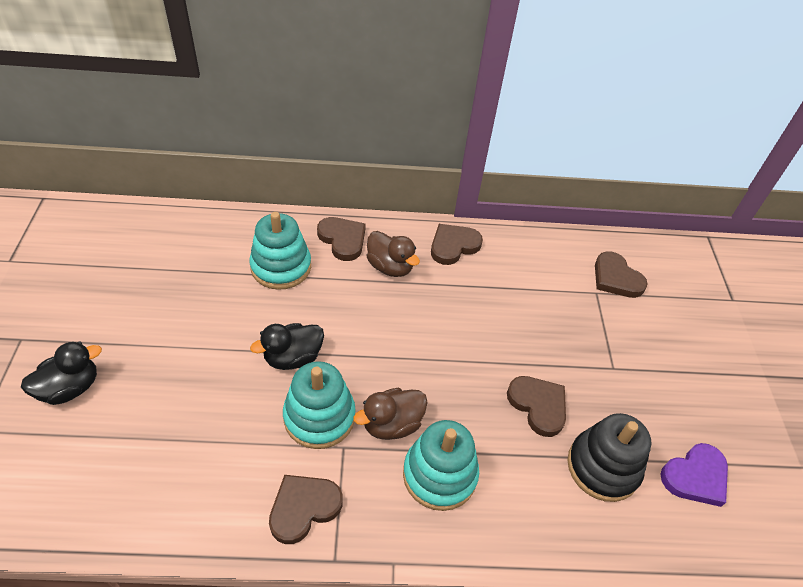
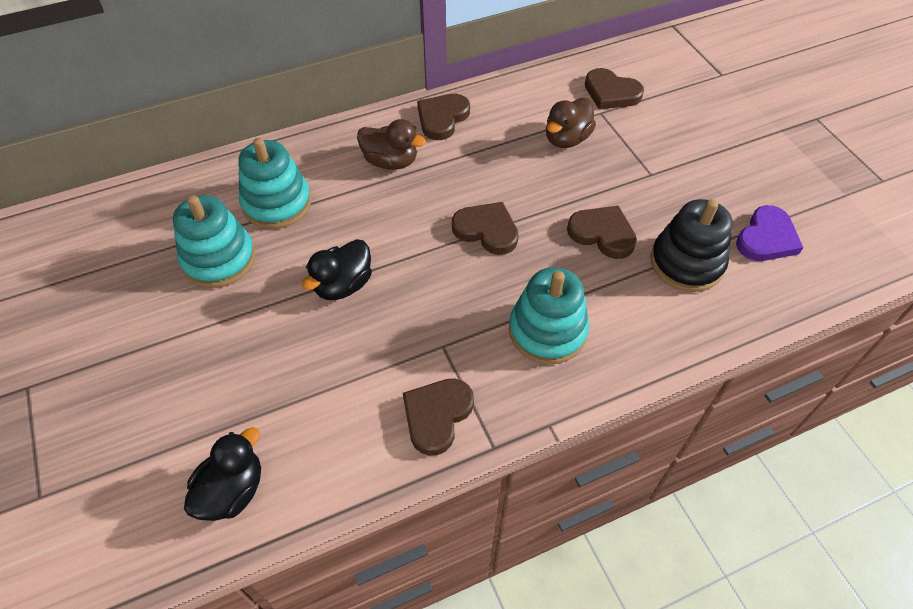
camera: 20 degrees left, 5 degrees up
(70, 388) = (119, 411): black duck -> black duck (232, 491)
(319, 417) = (403, 328): turquoise stacking toy -> turquoise stacking toy (219, 259)
(342, 240) = (326, 153): brown heart -> brown heart (487, 230)
(392, 424) = (477, 306): brown duck -> brown duck (566, 139)

